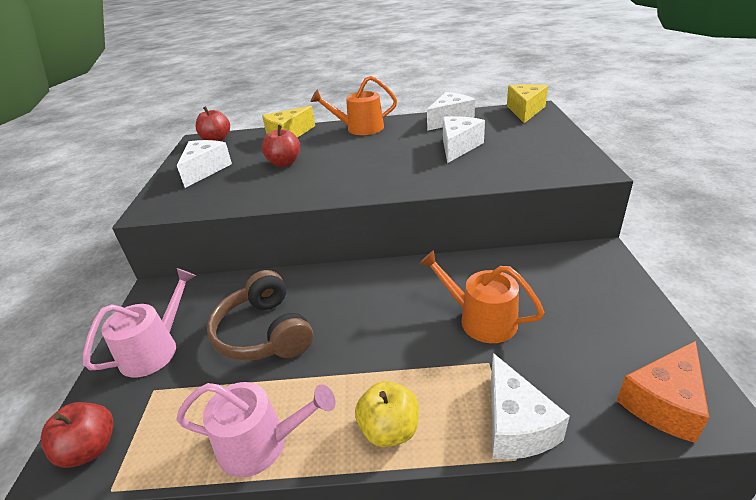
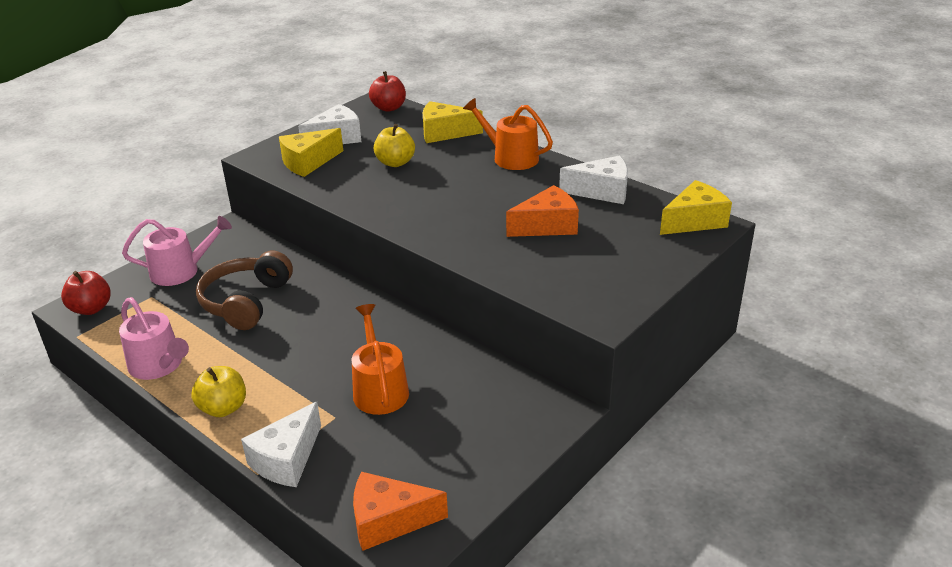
camera: 40 degrees right, 0 degrees up
(209, 192) = (308, 162): none -> yellow cheese
(284, 163) = (395, 163): red apple -> yellow apple
(458, 147) = (547, 226): white cheese -> orange cheese

